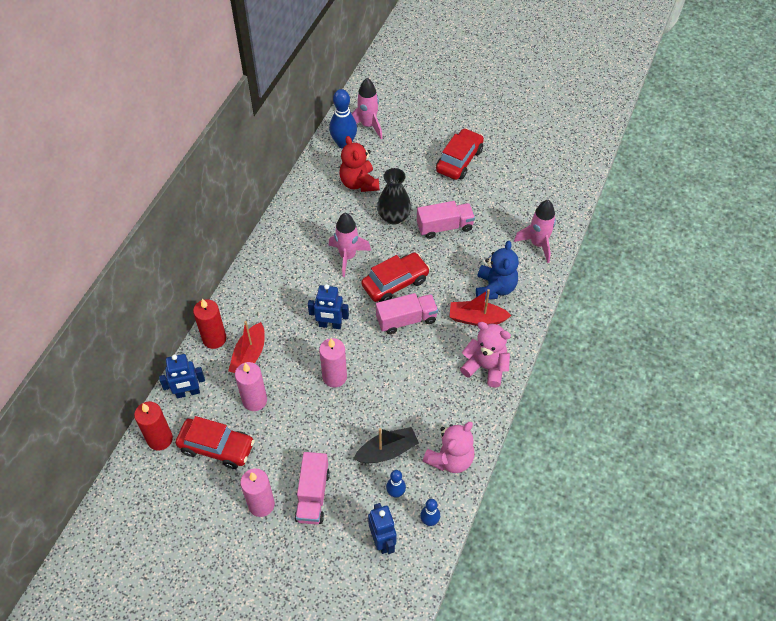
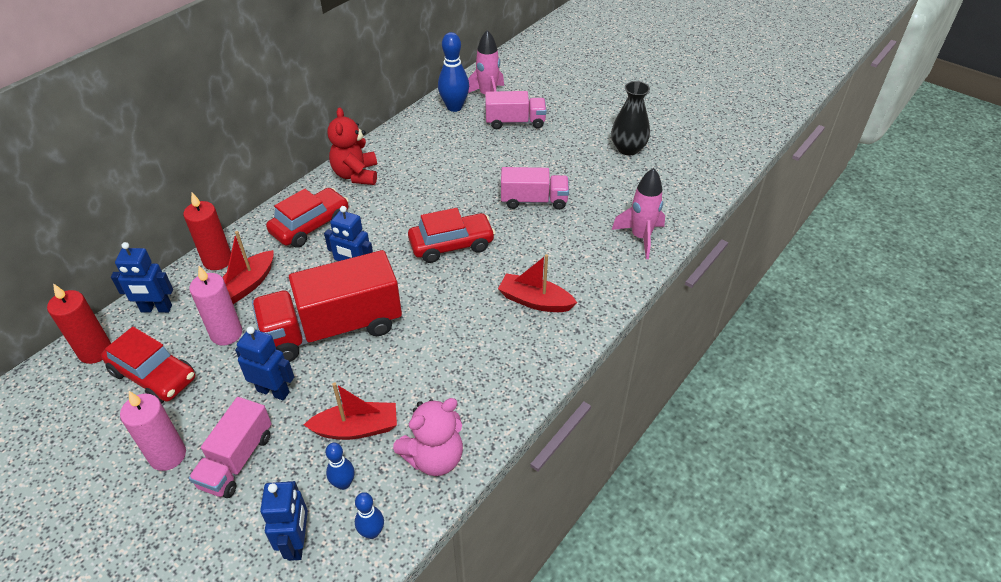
camera: 15 degrees right, 10 degrees down
(313, 438) = (273, 391): none -> blue robot
(334, 377) = (333, 328): pink candle -> red truck
(347, 257) = (408, 209): pink rocket -> none
(359, 183) = (454, 144): red teddy bear -> red teddy bear (356, 175)
(387, 451) = (356, 428): black boat -> red boat
(394, 217) = (479, 181): black vase -> black vase (628, 149)
(406, 320) = (448, 285): pink truck -> pink truck (515, 122)
(459, 160) = (576, 142): red car -> red car (310, 226)
(485, 367) = (525, 357): pink teddy bear -> none
(495, 288) = (570, 273): blue teddy bear -> none

